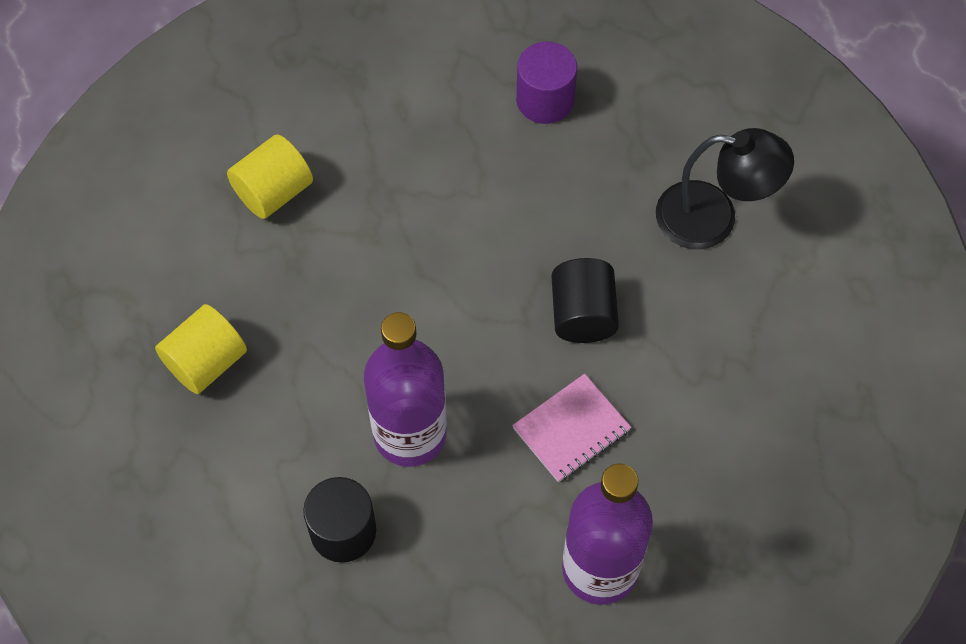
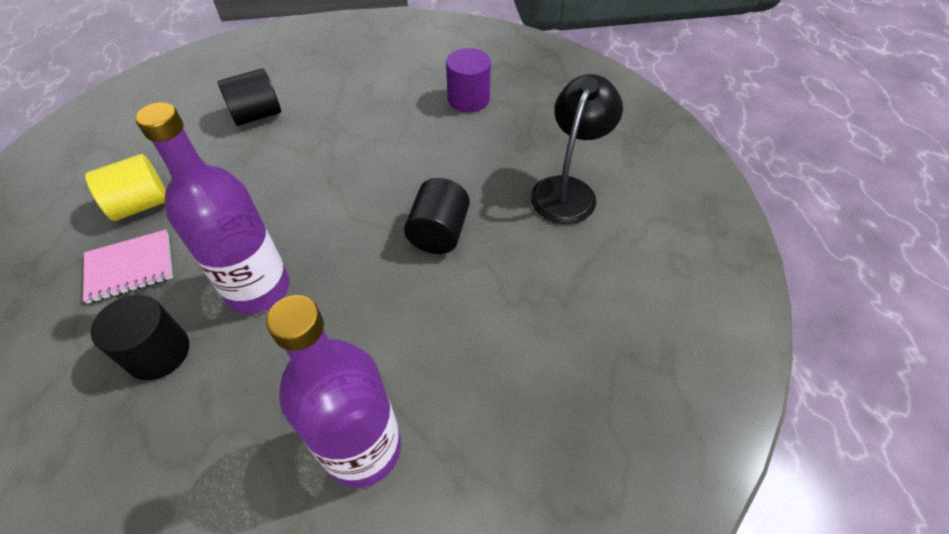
camera: 15 degrees right, 10 degrees down
(273, 192) = (257, 115): yellow cylinder -> black cylinder
(571, 429) = (392, 316): pink notebook -> pink notebook (130, 268)
(713, 218) = (567, 190): black lamp -> black lamp turned 90 degrees counterclockwise

